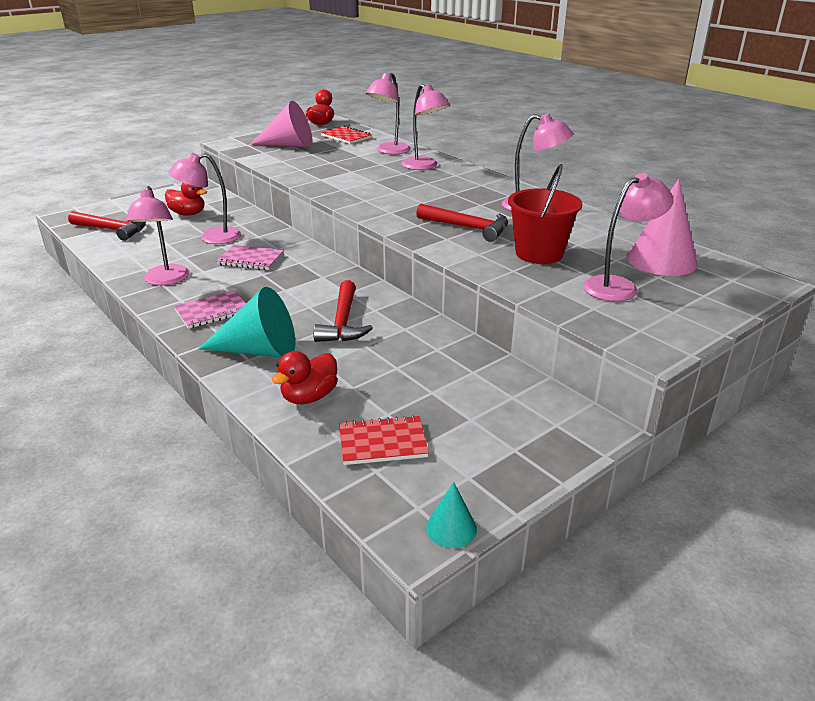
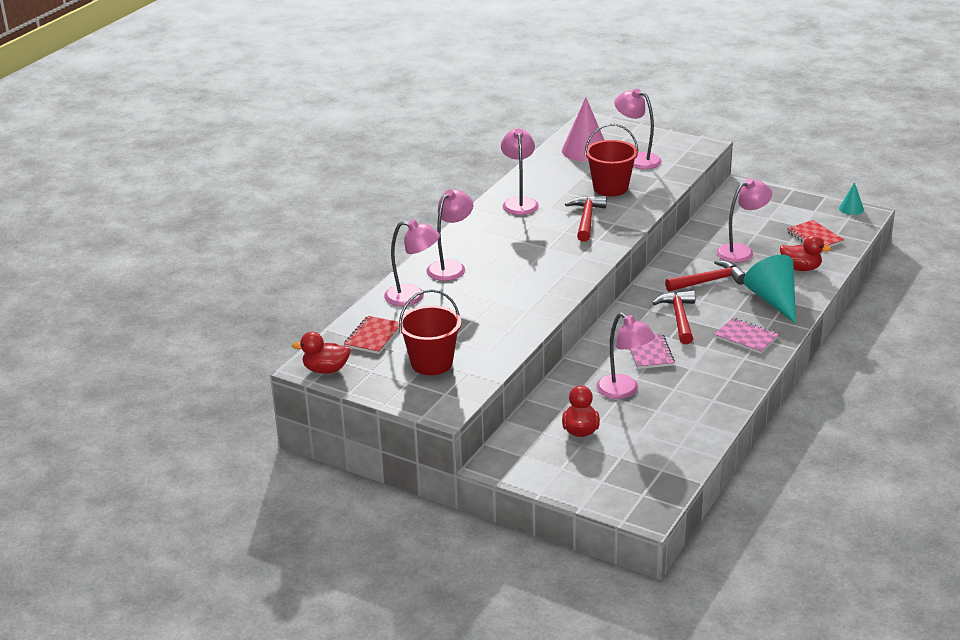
camera: 110 degrees left, 0 degrees up
(112, 230) = (656, 461): red hammer -> red hammer (679, 318)
(165, 280) = (722, 379): pink lamp -> pink lamp (741, 251)
(289, 145) = (431, 363): pink cone -> red bucket

